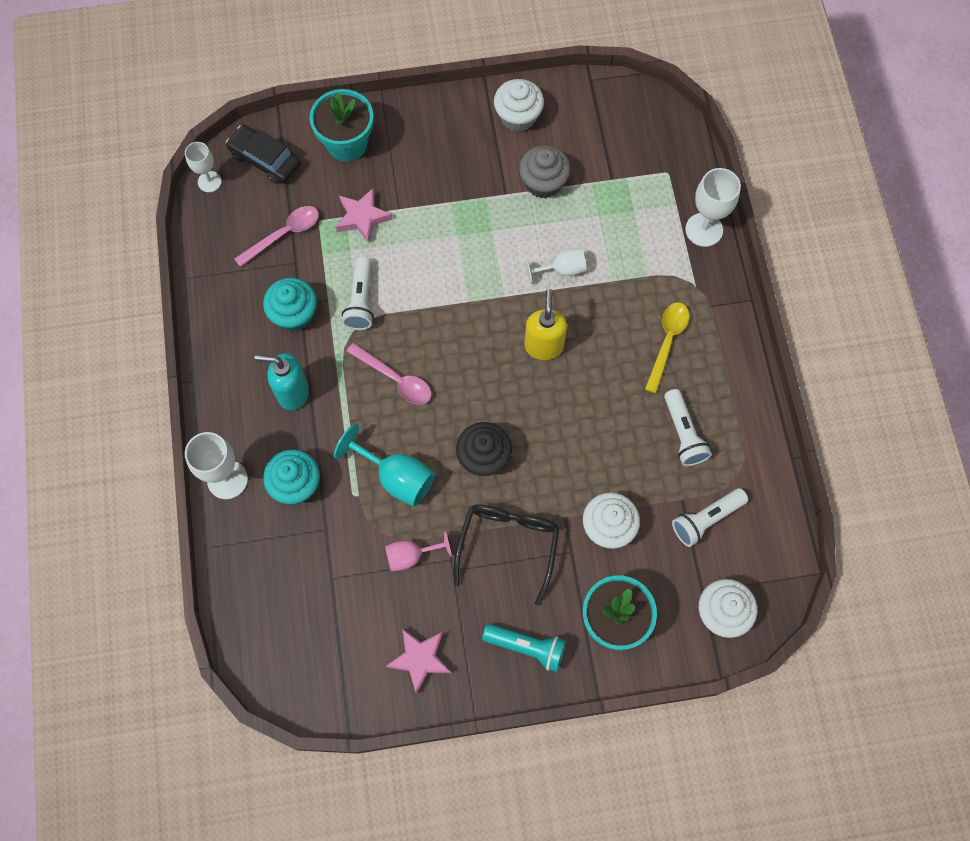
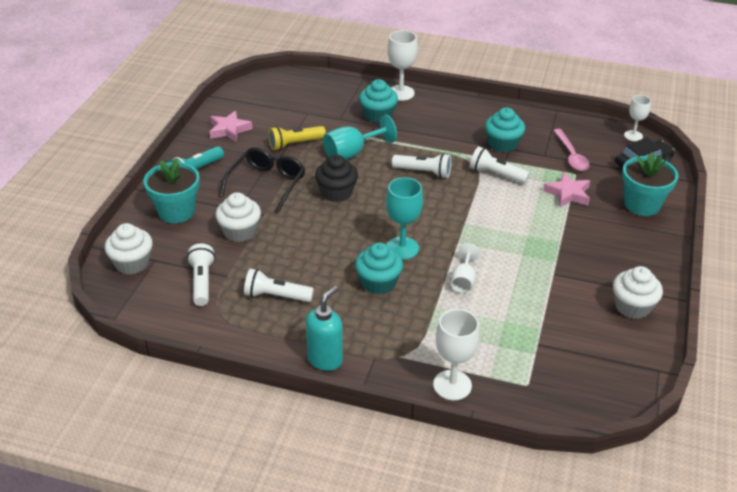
camera: 115 degrees right, 30 degrees down
(292, 392) = (443, 129): turquoise soap dispenser -> turquoise soap dispenser (325, 359)
(395, 379) = (423, 172): pink spoon -> white flashlight
(411, 556) = (295, 144): pink goblet -> yellow flashlight
(508, 545) = (267, 184): black glasses -> black glasses turned 105 degrees counterclockwise
(543, 183) = (554, 299): grey cupcake -> none
(543, 346) = (402, 248): yellow soap dispenser -> turquoise goblet
(609, 346) = (378, 282): none -> turquoise cupcake
(667, 342) = (359, 317): yellow spoon -> none

